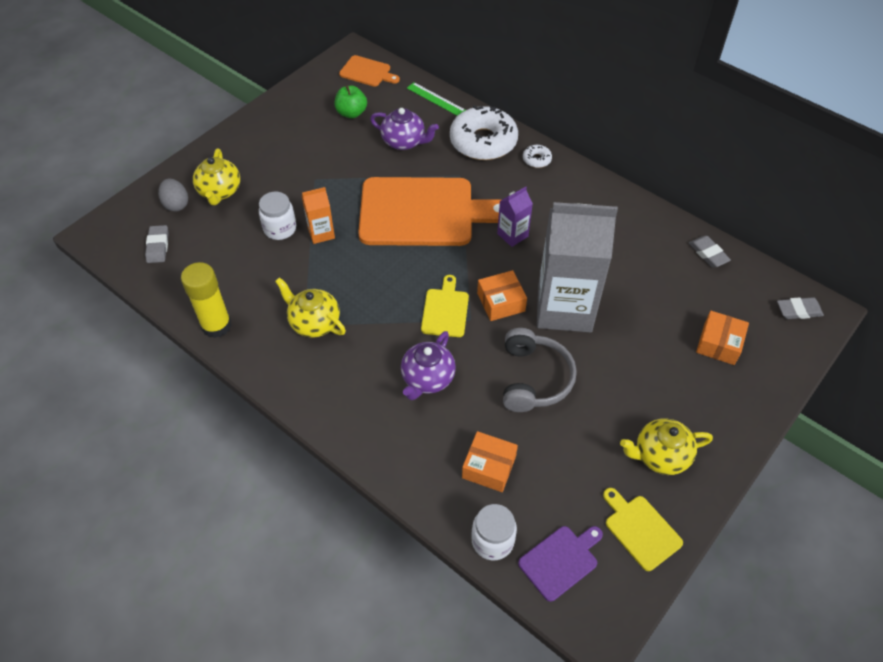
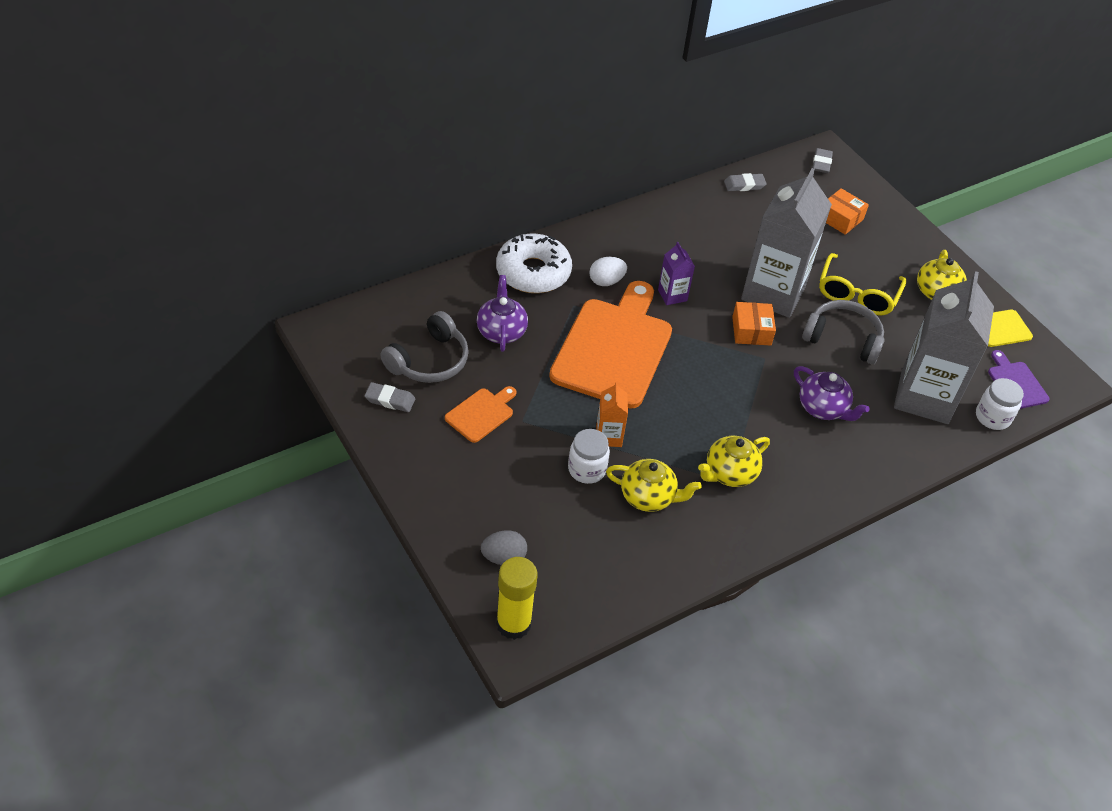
camera: 75 degrees left, 5 degrees down
(158, 246) = (566, 588): grey eraser -> grey eraser (390, 400)
(216, 325) = (705, 556): yellow glue stick -> yellow glue stick (513, 623)
(220, 192) = (502, 511): yellow teapot -> yellow teapot (648, 497)
(351, 113) = (429, 360): green apple -> grey headphones
(367, 72) = (364, 327): orange cutting board -> orange cutting board (481, 414)
(404, 142) = (501, 331): purple teapot -> purple teapot turned 45 degrees counterclockwise
(436, 99) = (446, 286): green ruler -> none
(445, 310) = (748, 371): yellow cutting board -> none
(489, 467) = (924, 397): orange box -> grey carton
(502, 188) = (606, 281): none -> white egg
(536, 159) = (579, 244): white donut -> none
(608, 379) = (857, 294): none -> yellow glasses

